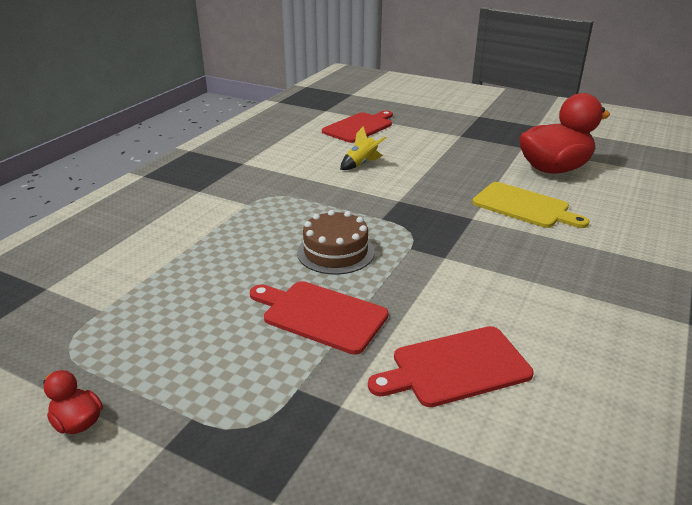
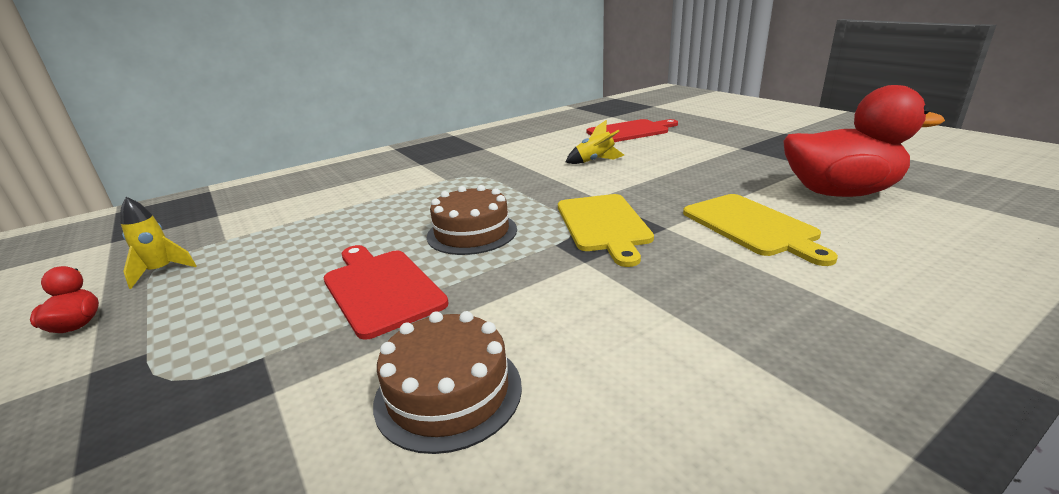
camera: 30 degrees right, 5 degrees down
(82, 356) = (161, 271): none -> yellow rocket
(428, 224) = (603, 225): none -> yellow cutting board
(455, 367) = (448, 392): red cutting board -> brown cake

